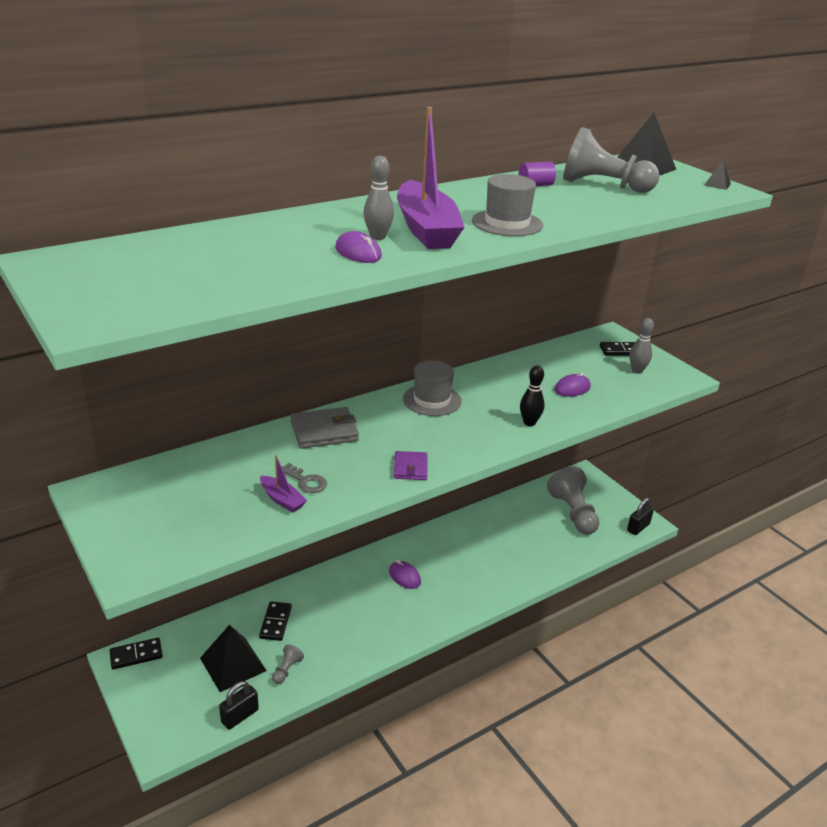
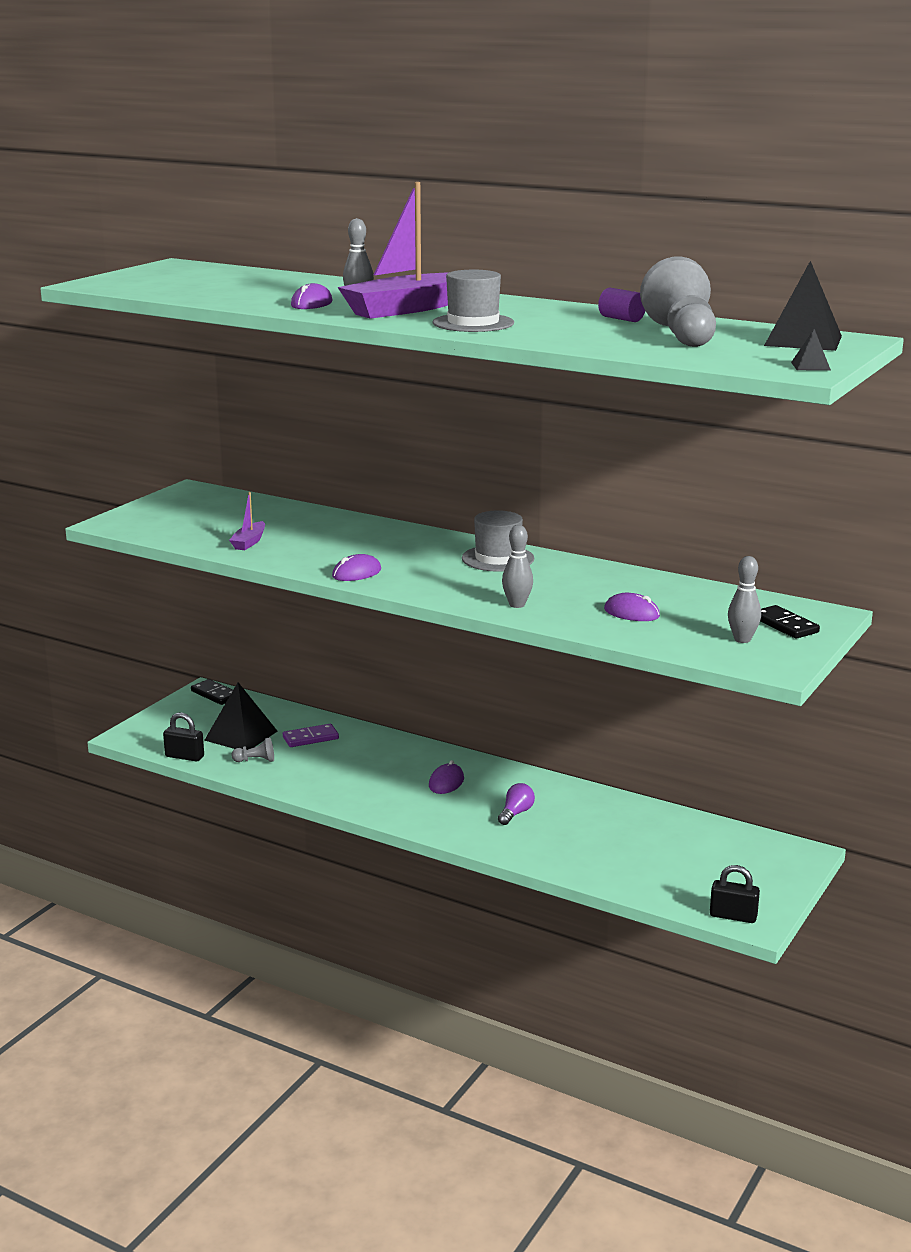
camera: 65 degrees right, 10 degrees down
(276, 622) = (310, 738): black domino -> purple domino
(306, 481) = (286, 543): grey key -> none
(324, 431) = (375, 533): grey wallet -> none
(410, 468) = (356, 573): purple wallet -> purple mouse
(470, 561) = (516, 813): none -> purple light bulb
(529, 423) = (517, 605): black bowling pin -> grey bowling pin
(573, 513) = (699, 861): grey pawn -> none

